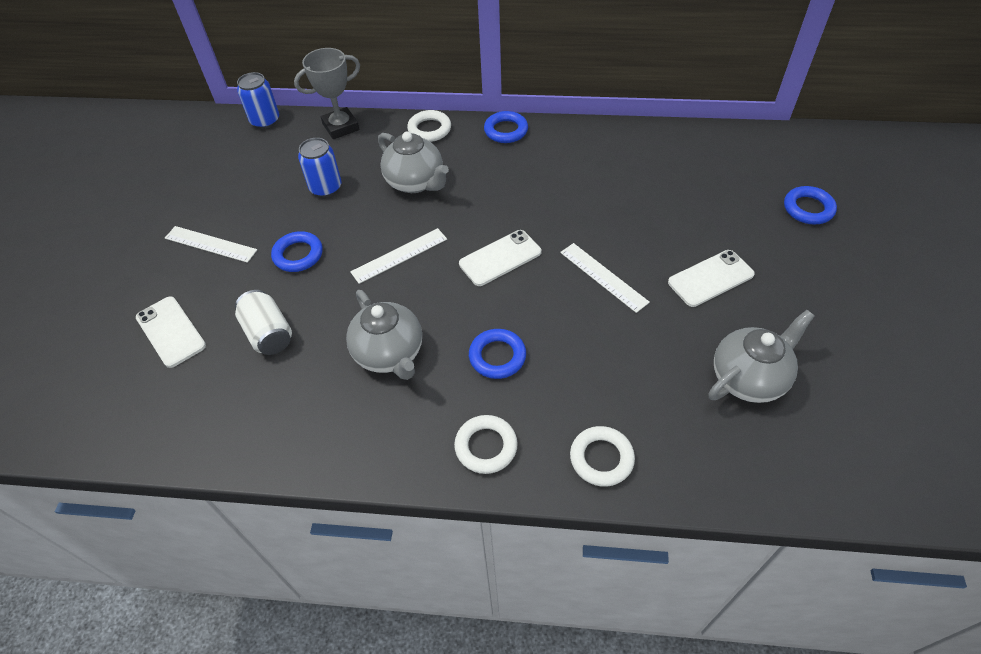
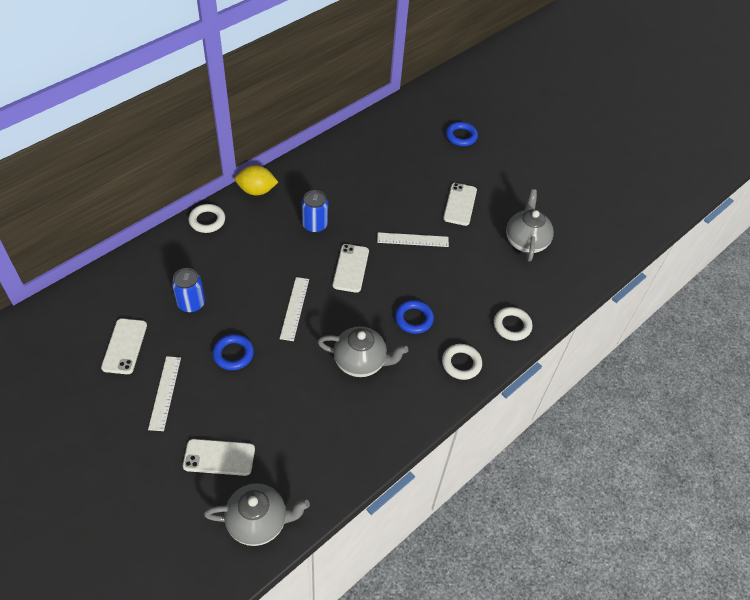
camera: 55 degrees left, 0 degrees up
(210, 244) = (165, 392): white ruler -> white ruler turned 60 degrees counterclockwise
(236, 185) = (124, 346): none -> white phone
(265, 121) = (77, 291): blue can -> blue can (315, 225)
(269, 334) = (281, 408): white can -> none
(341, 127) = (143, 258): grey trophy -> none
(415, 182) = (245, 260): grey teapot -> grey teapot (258, 522)
(506, 130) = (257, 190): blue ring -> yellow lemon

